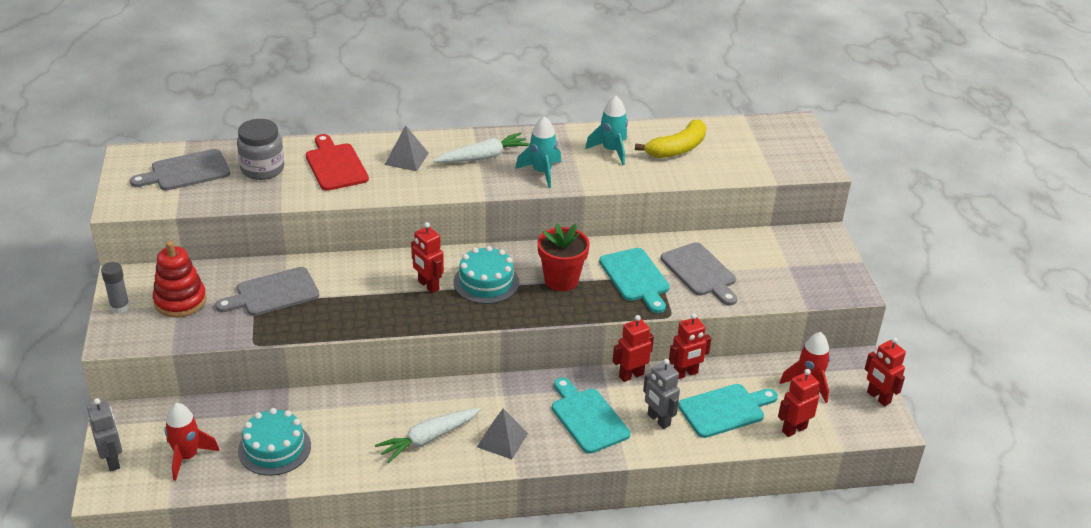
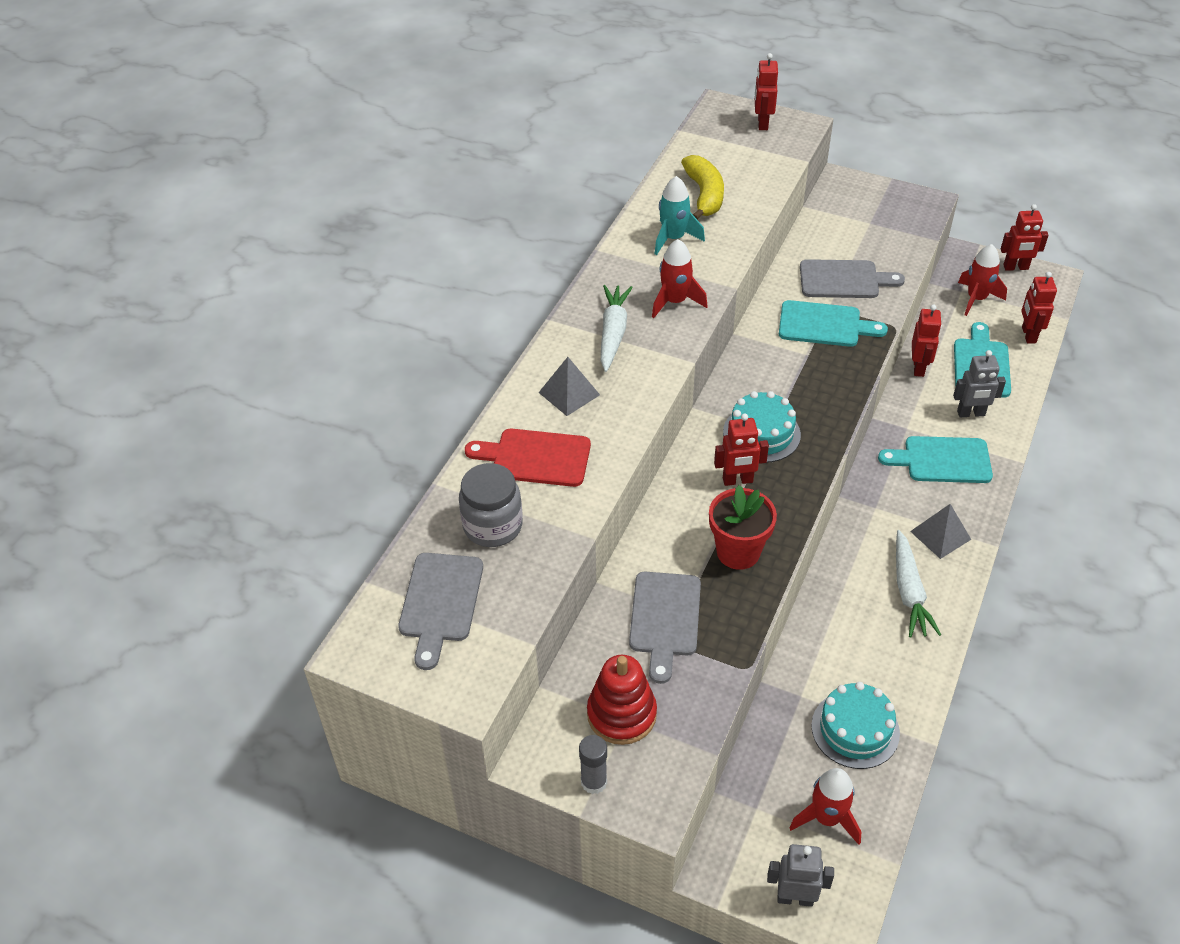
camera: 55 degrees left, 10 degrees up
(541, 172) = (675, 302): turquoise rocket -> red rocket
(561, 280) = (794, 377): red flower pot -> red flower pot (738, 552)
(631, 375) = (900, 404): red robot -> red robot (762, 123)

